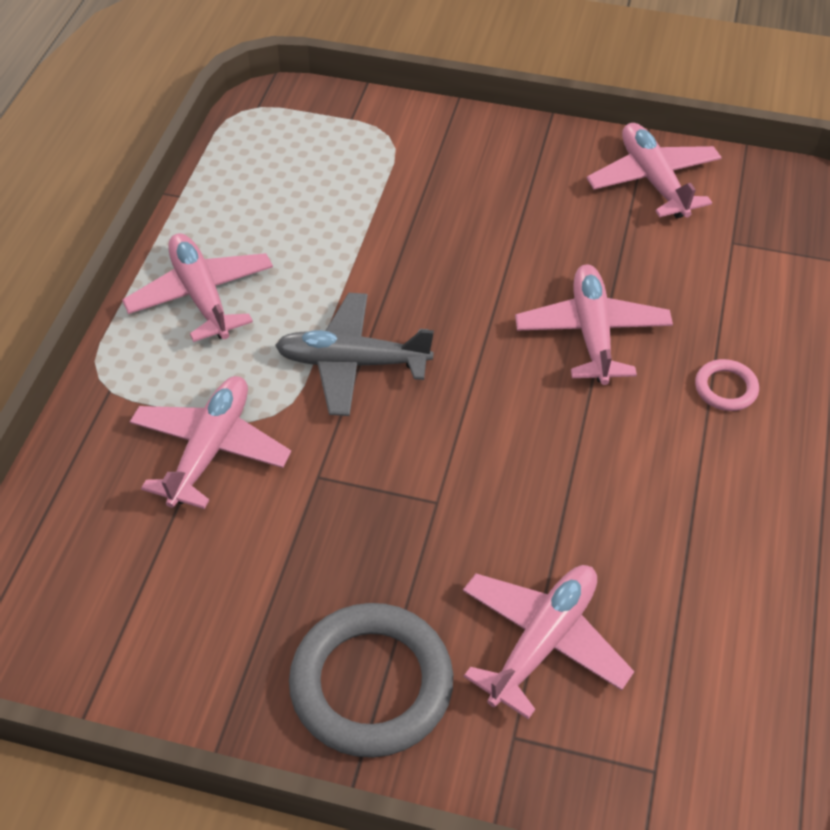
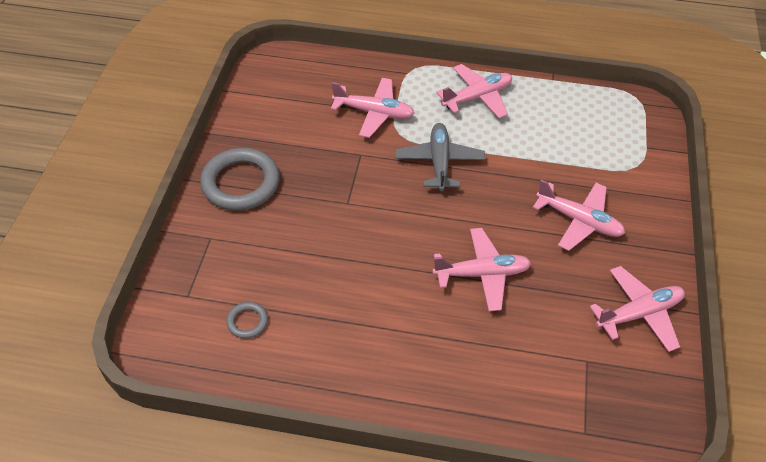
camera: 85 degrees right, 0 degrees up
(542, 642) = (262, 249): pink plane -> pink plane (578, 221)
(705, 663) = (247, 322): none -> grey ring
(725, 388) = (446, 346): pink ring -> none

